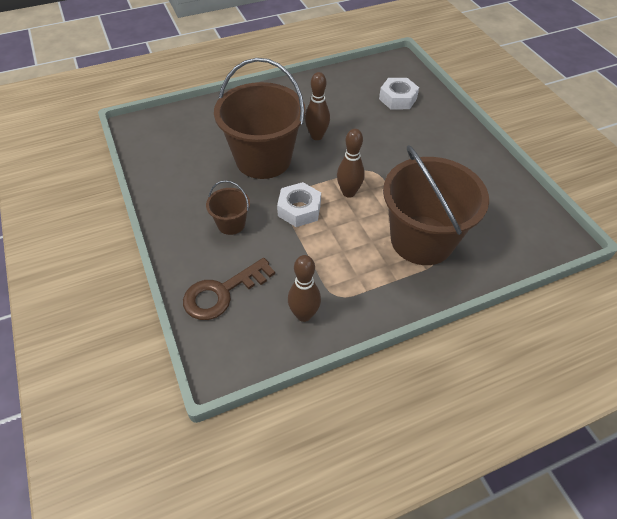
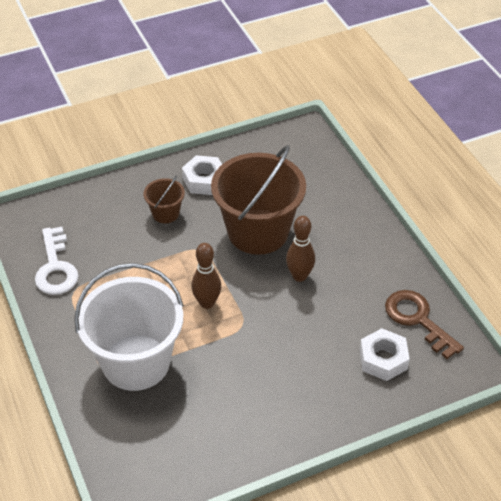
camera: 90 degrees right, 5 degrees down
(222, 293) = (85, 213): brown key -> brown key (417, 319)
(299, 209) = (183, 262): white nut -> white nut (204, 180)
(304, 315) = (56, 268): brown bowling pin -> white key
(422, 240) = (136, 362): brown bucket -> white bucket

